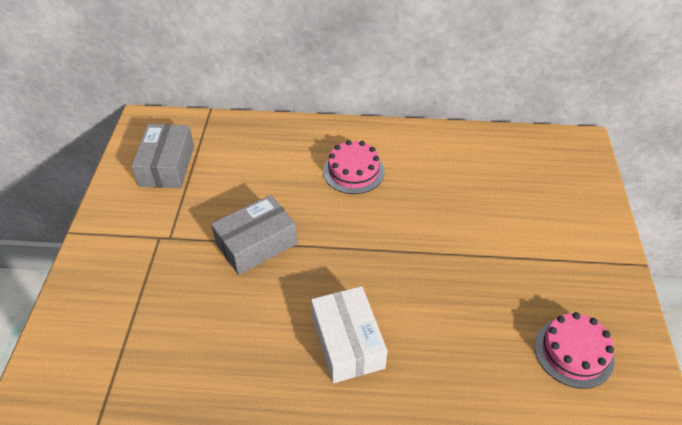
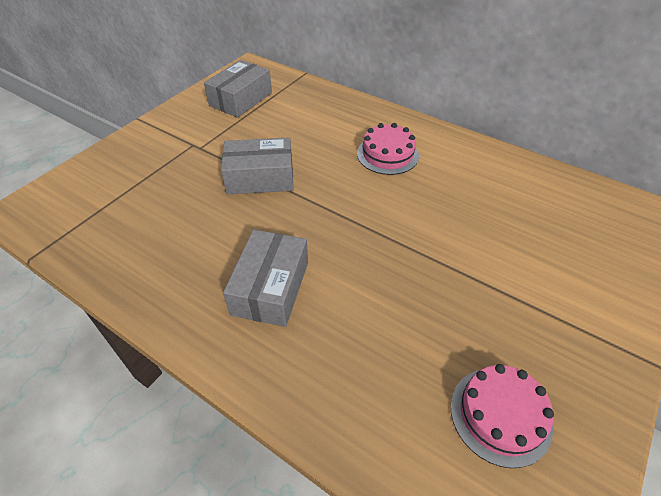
camera: 30 degrees right, 0 degrees up
(347, 342) = (270, 288): white box -> grey box

